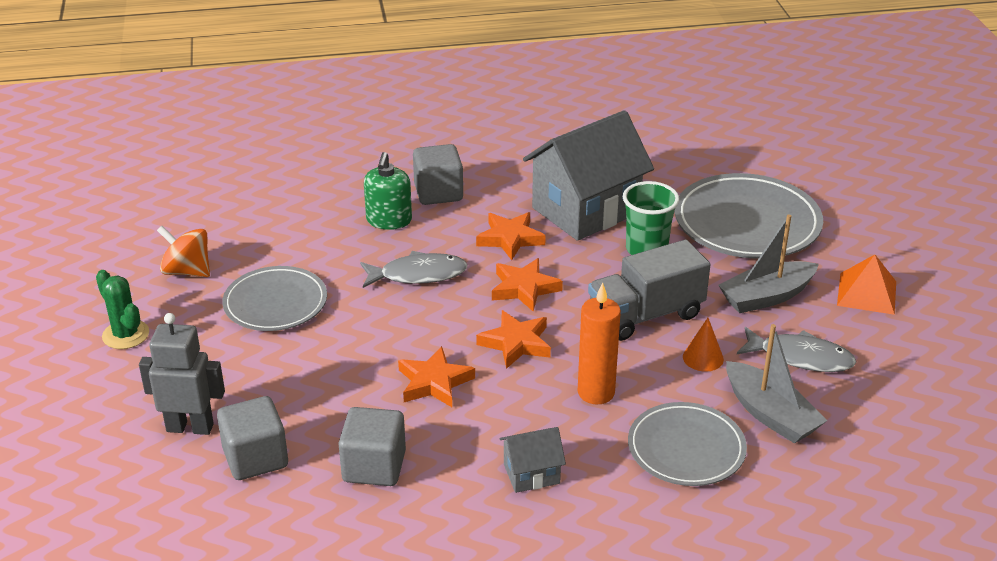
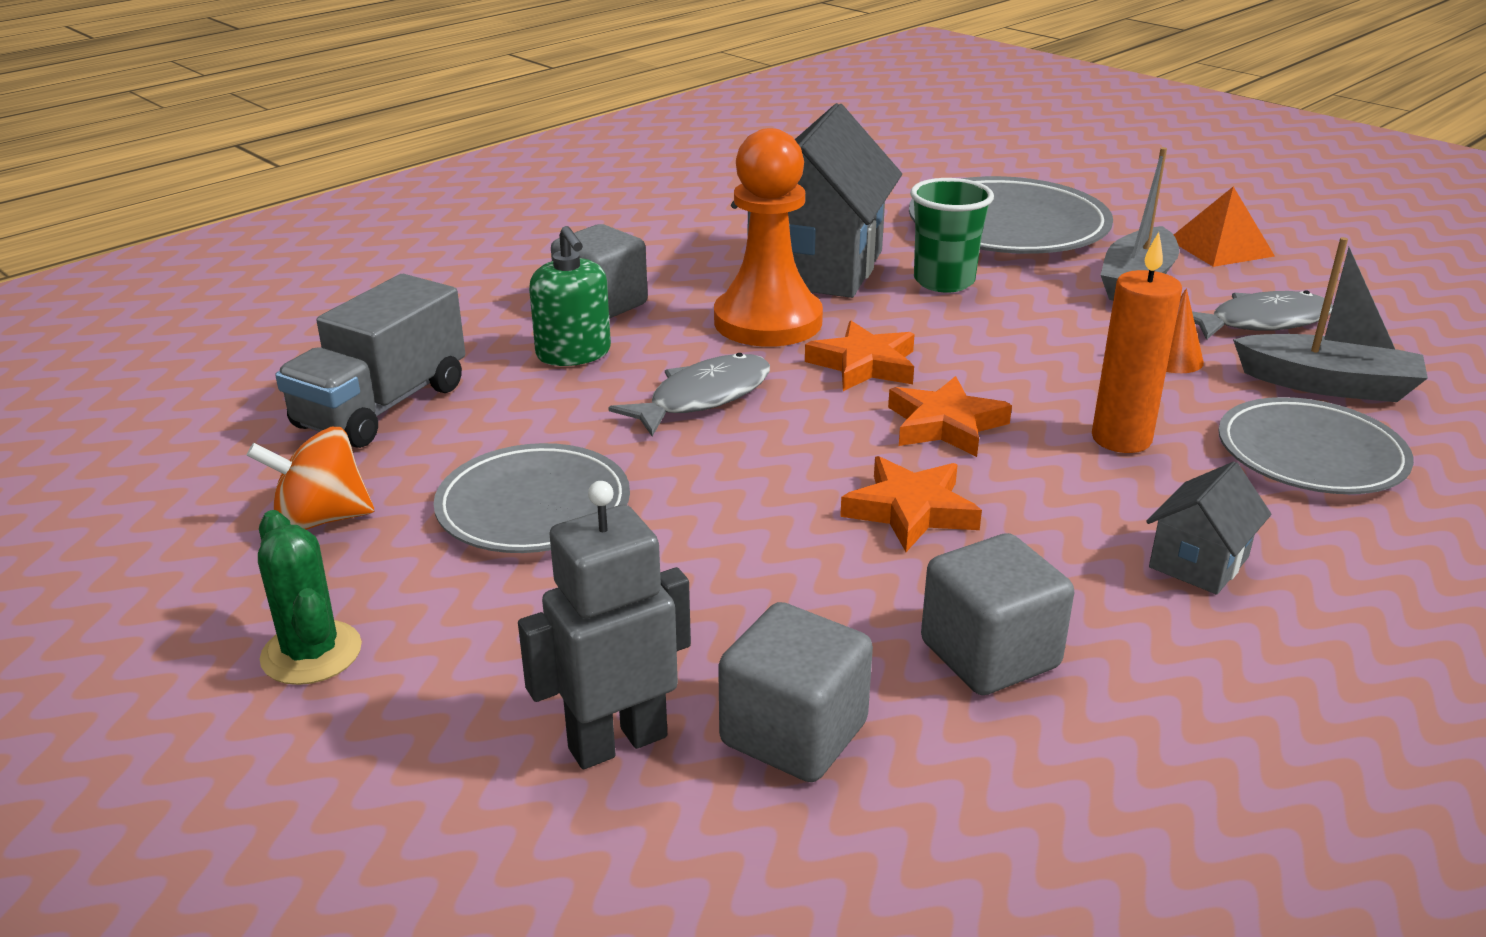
camera: 35 degrees left, 5 degrees down
(125, 335) = (311, 653): green cactus -> green cactus turned 45 degrees clockwise
(510, 239) = (768, 321): orange star -> orange pawn
(646, 315) = (1045, 341): grey truck -> grey truck (382, 406)

